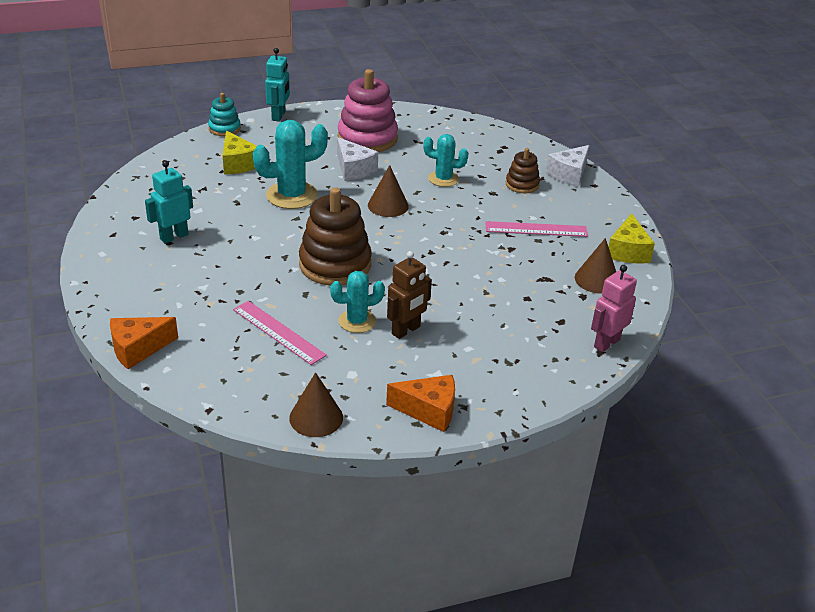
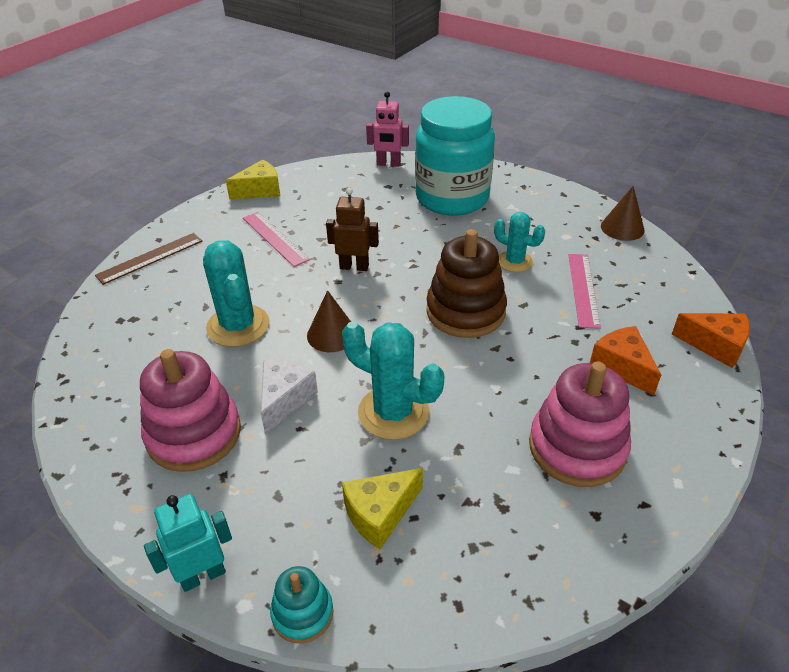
camera: 125 degrees left, 5 degrees up
(174, 236) = (577, 447): turquoise robot -> pink stacking toy
(238, 163) = (380, 514): yellow cheese -> yellow cheese turned 150 degrees counterclockwise
(406, 330) = (491, 236): brown robot -> brown robot (354, 266)
(429, 410) = (547, 194): orange cheese -> orange cheese (622, 367)
(443, 179) = (238, 326): turquoise cactus -> turquoise cactus, size x1.61
(494, 346) = (452, 198): none -> turquoise jar
(522, 184) = (199, 275): brown stacking toy -> none
(569, 174) = (150, 258): white cheese -> brown ruler
(596, 279) = (317, 190): brown cone -> none

